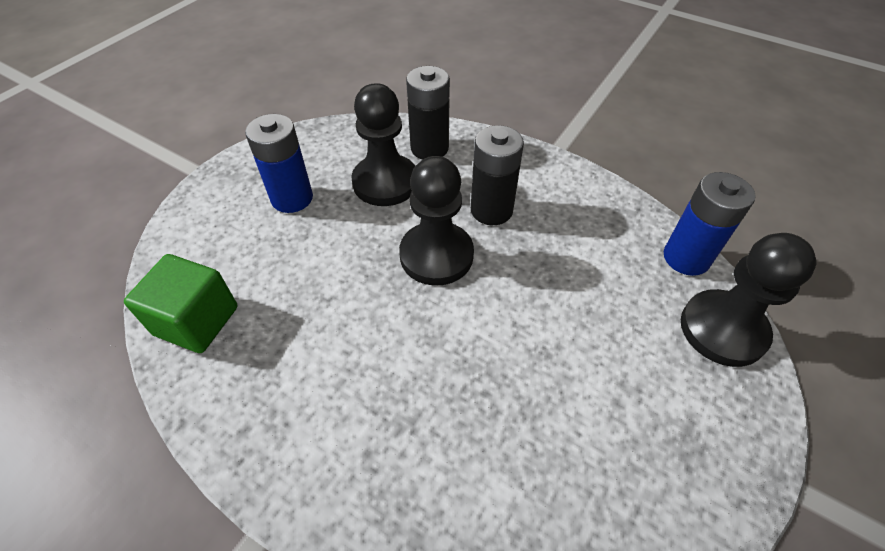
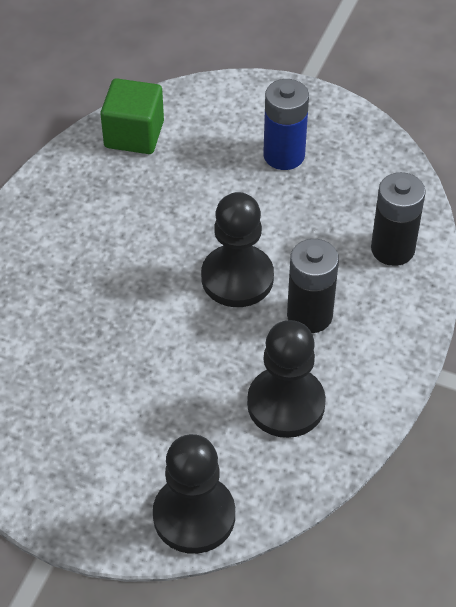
camera: 80 degrees right, 0 degrees up
(385, 182) = (326, 221): black pawn -> black pawn (286, 404)
(686, 258) = (283, 492): blue battery -> none

